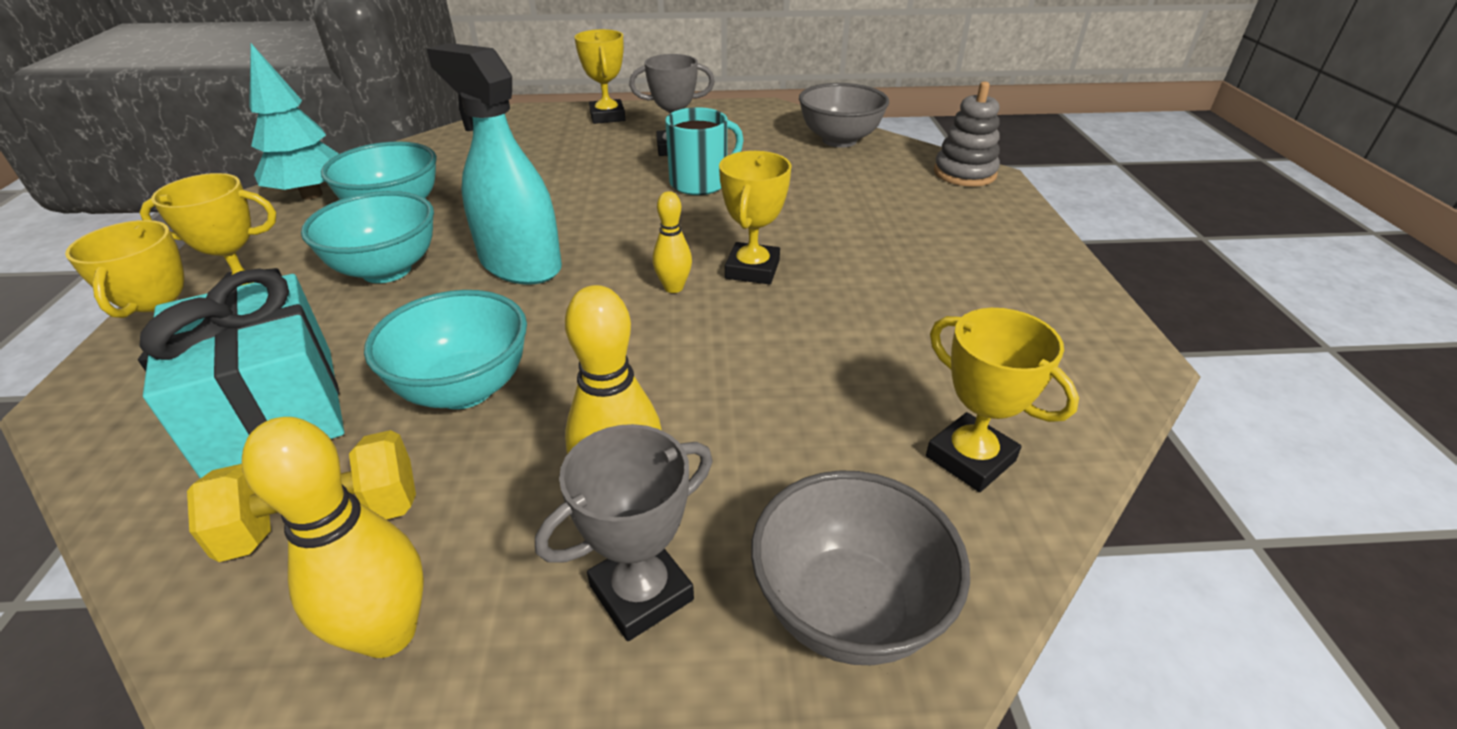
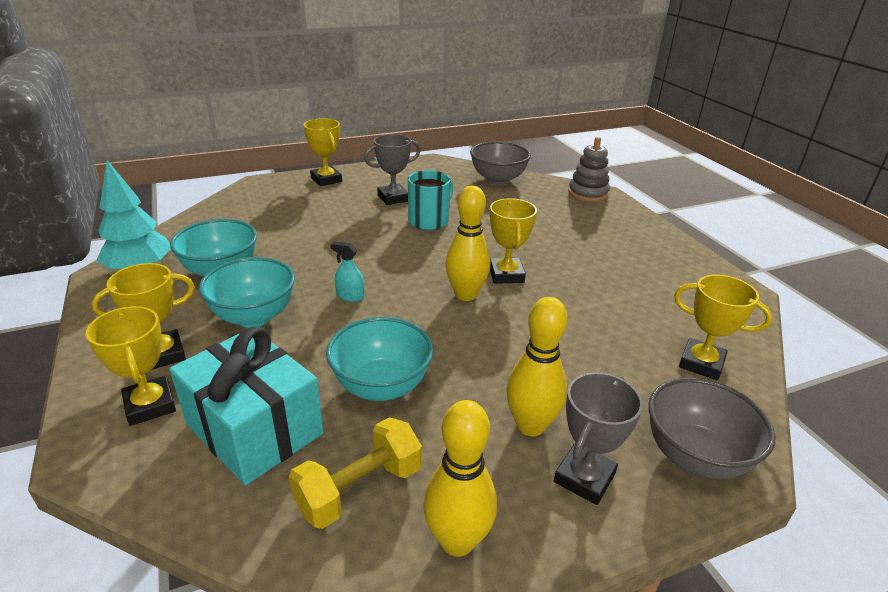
camera: 20 degrees left, 5 degrees down
(520, 264) = (350, 296): turquoise spray bottle -> turquoise spray bottle, size x0.41
(673, 287) = (466, 295): yellow bowling pin -> yellow bowling pin, size x1.67

